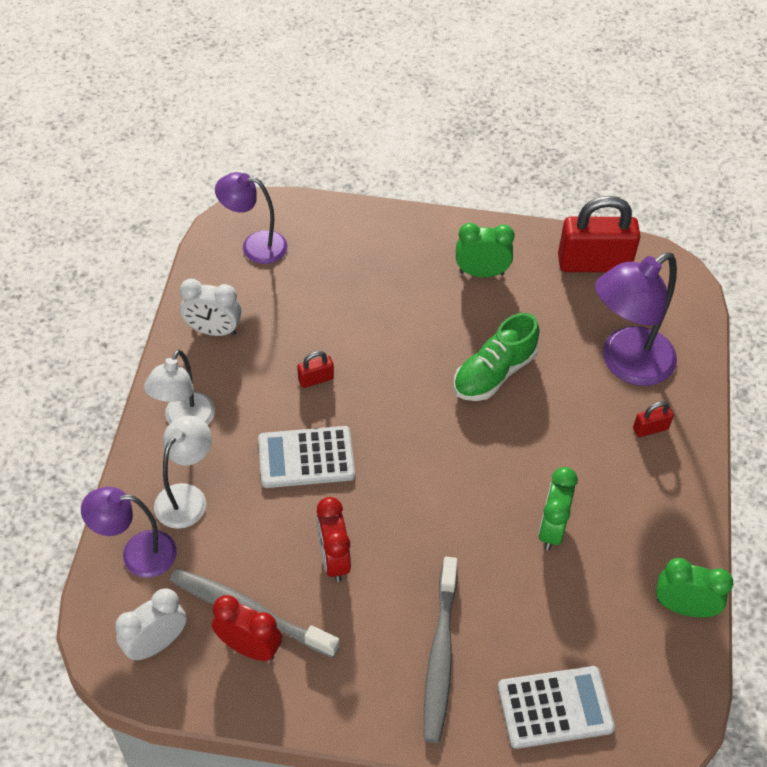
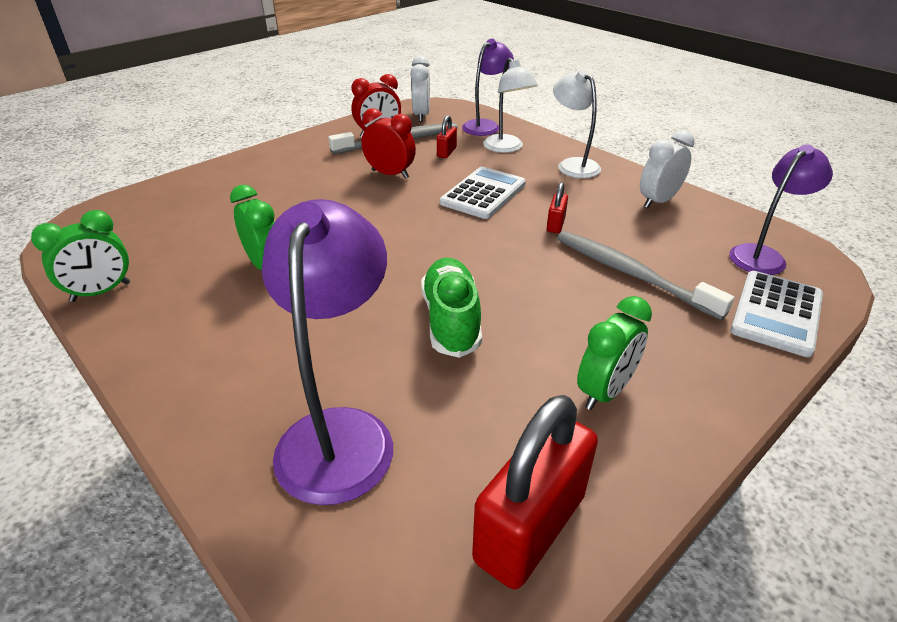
camera: 130 degrees right, 15 degrees down
(440, 656) = (270, 181): grey toothbrush -> grey toothbrush (631, 274)
(555, 707) = (169, 202): white calculator -> white calculator (776, 313)
(650, 428) = (247, 391): red padlock -> red padlock (446, 152)

